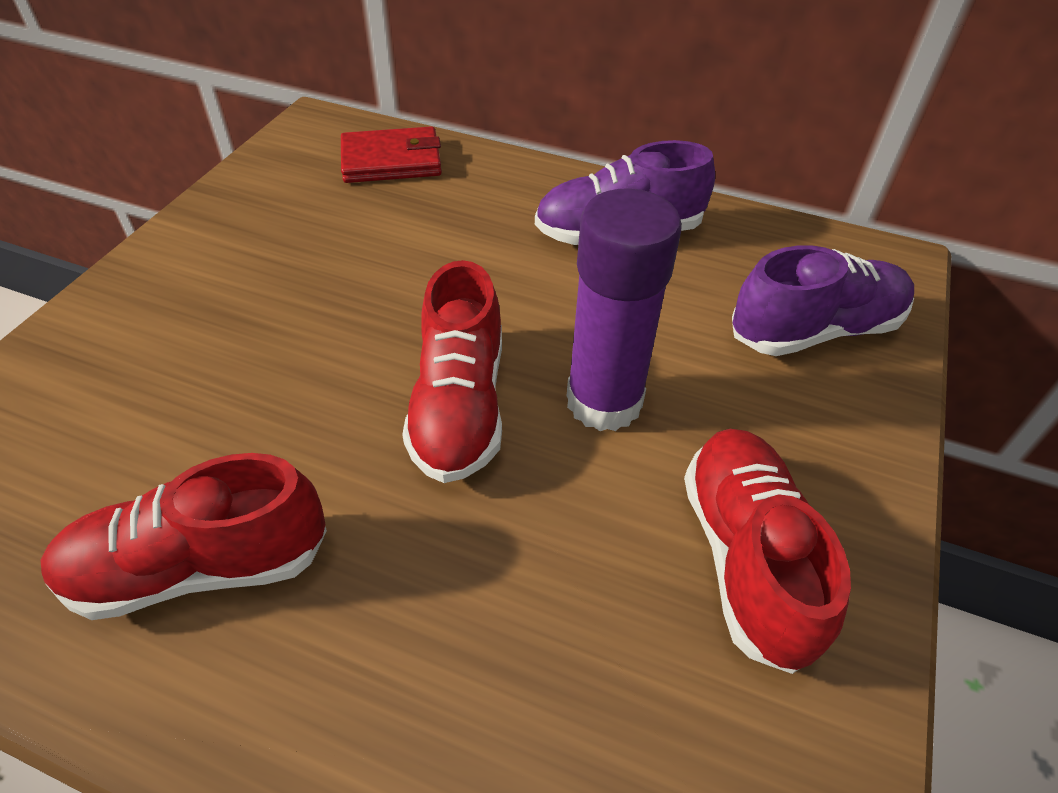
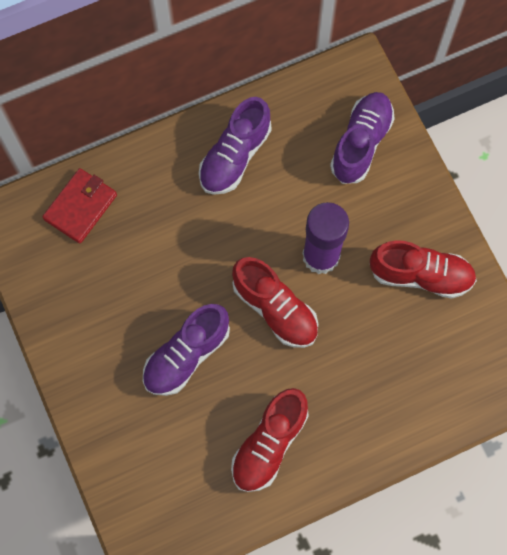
camera: 45 degrees left, 25 degrees up
(280, 358) = (186, 355): none -> purple shoe
(746, 558) = (420, 275): red shoe -> red shoe turned 150 degrees clockwise

